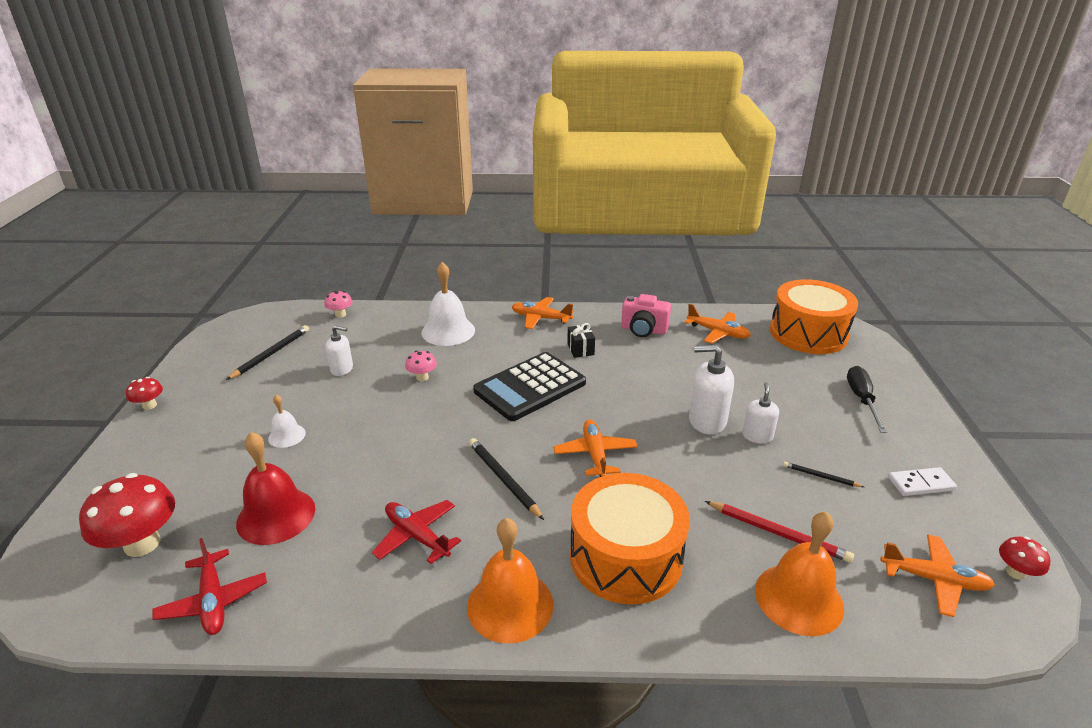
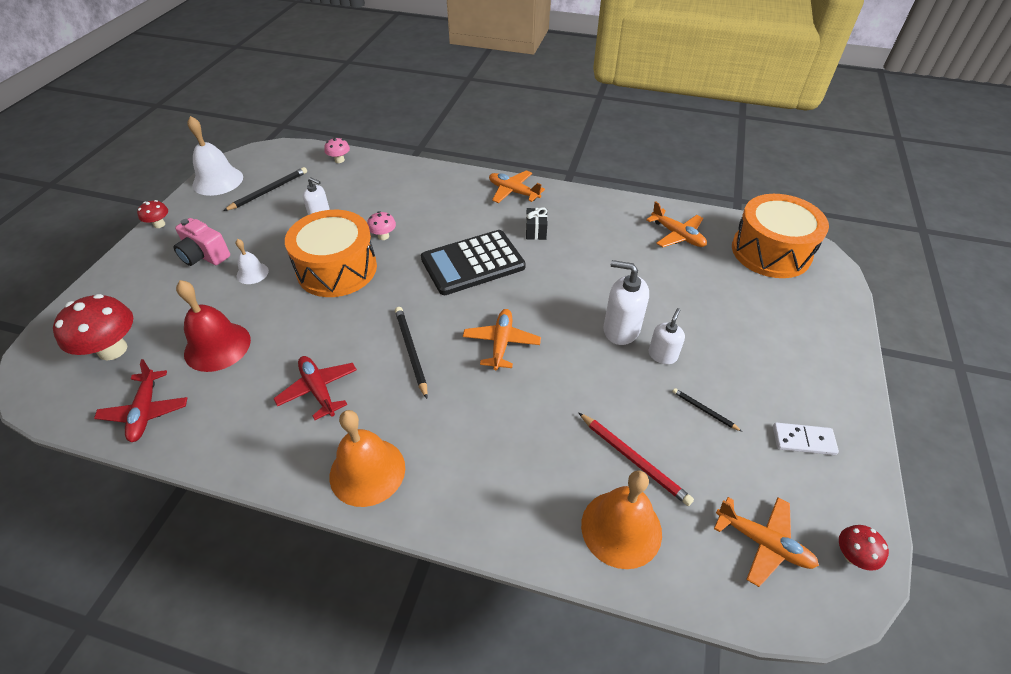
camera: 15 degrees right, 15 degrees up
(448, 331) = (424, 192): white bell -> white bell (218, 181)
(626, 557) = (483, 450): orange drum -> orange drum (337, 269)
(643, 330) = (605, 220): pink camera -> pink camera (204, 256)
(862, 400) = (789, 336): black screwdriver -> none

